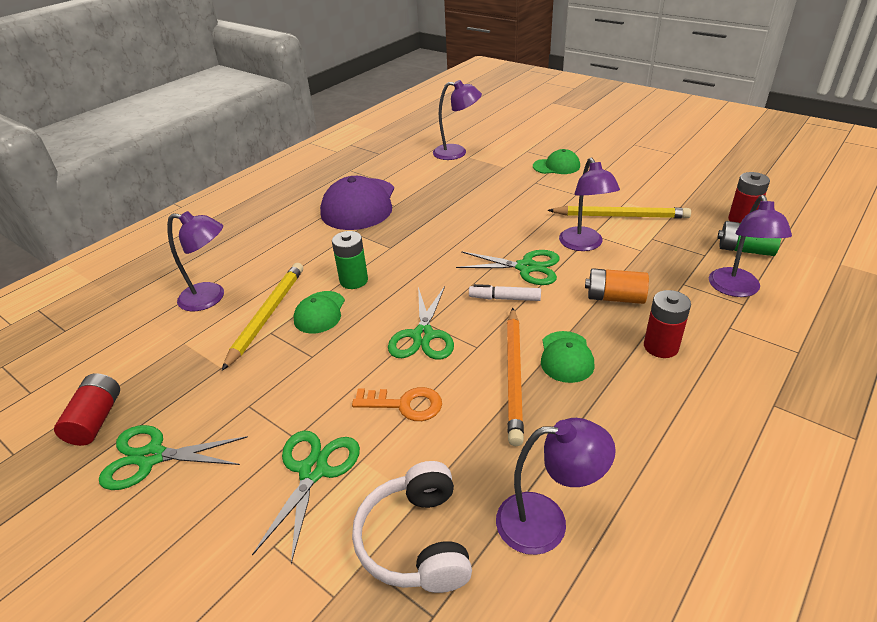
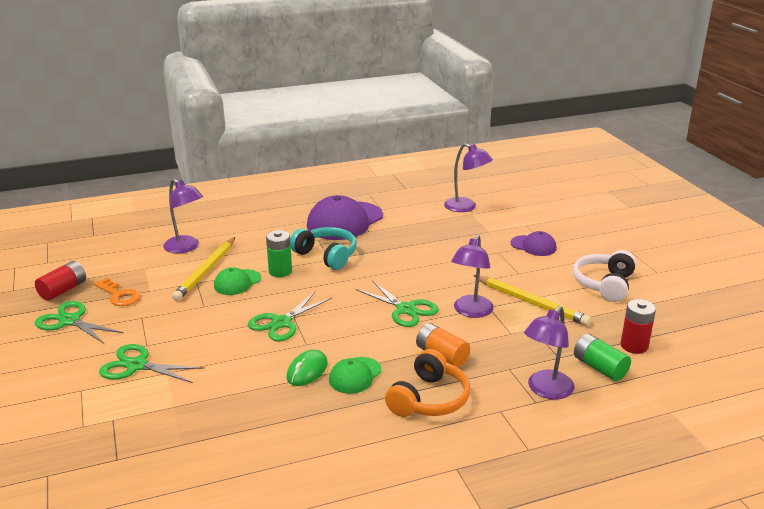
camera: 30 degrees right, 10 degrees down
(267, 315) = (206, 271): yellow pencil -> yellow pencil turned 150 degrees clockwise
(313, 471) = (137, 365): green scissors -> green scissors turned 120 degrees counterclockwise
(383, 245) = (326, 255): none -> turquoise headphones
(405, 405) = (223, 356): orange key -> orange key (119, 295)
(416, 540) = (148, 423): white headphones -> white headphones (604, 284)
(504, 298) = (363, 323): white marker -> none
(514, 376) = (307, 370): orange pencil -> green mouse
(546, 522) = (224, 451): purple lamp -> none
(556, 166) = (533, 246): green cap -> purple cap
(661, 347) = (429, 399): red battery -> orange headphones

